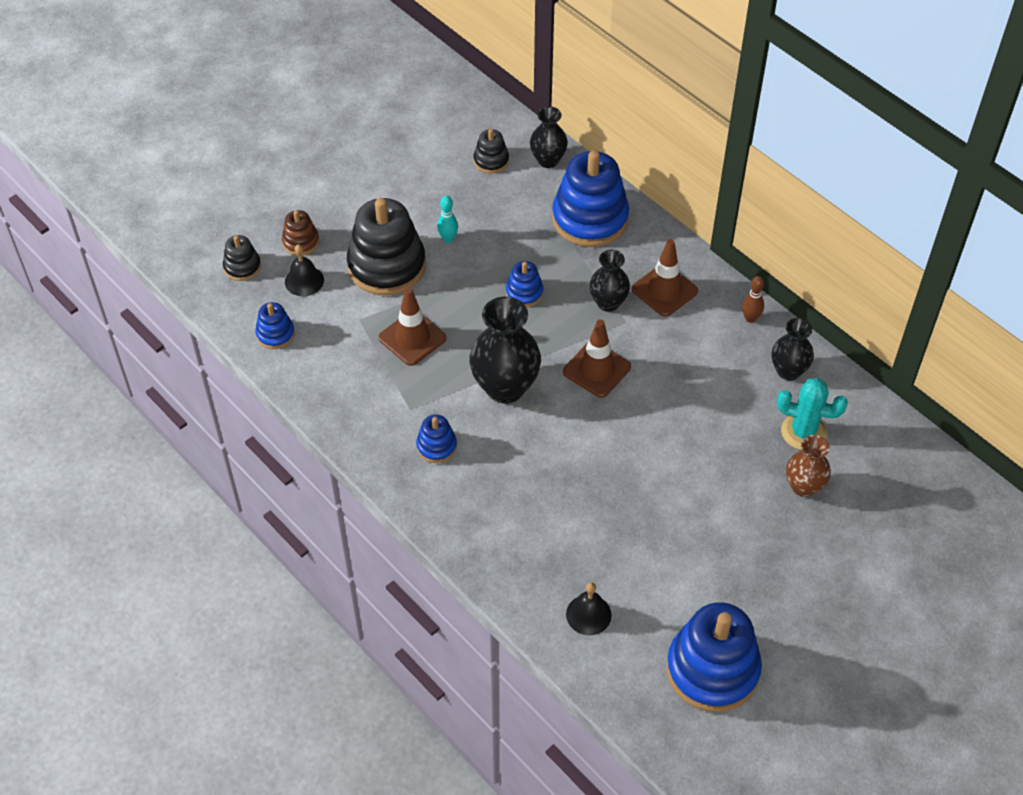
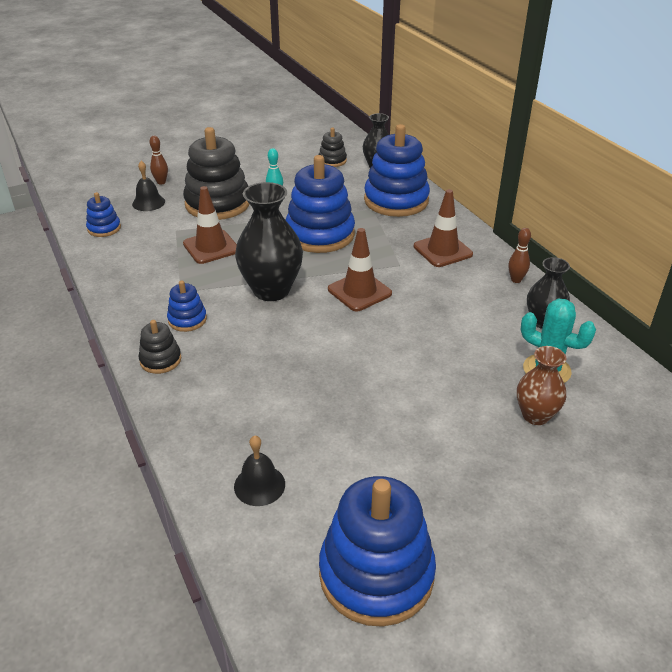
camera: 15 degrees right, 15 degrees down
(242, 267) = (108, 189): black stacking toy -> black stacking toy (160, 360)
(301, 242) = (161, 182): brown stacking toy -> brown bowling pin
(524, 293) = (320, 234): blue stacking toy -> blue stacking toy, size x2.09
(608, 303) = (389, 251): black vase -> none

